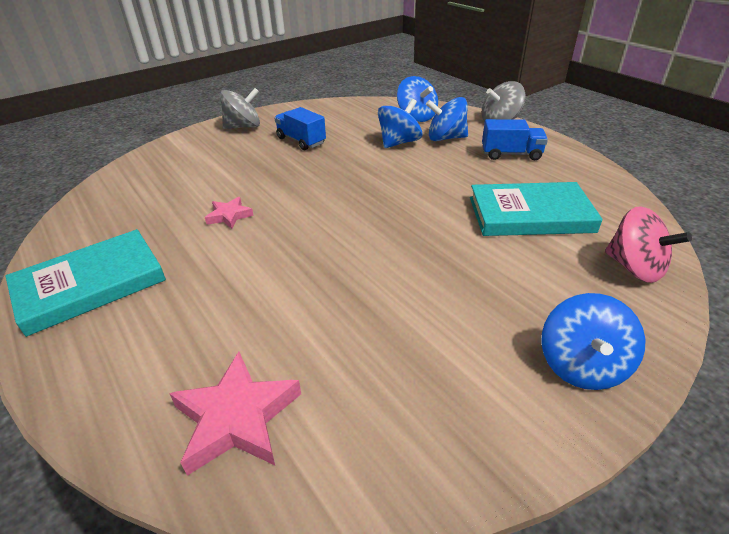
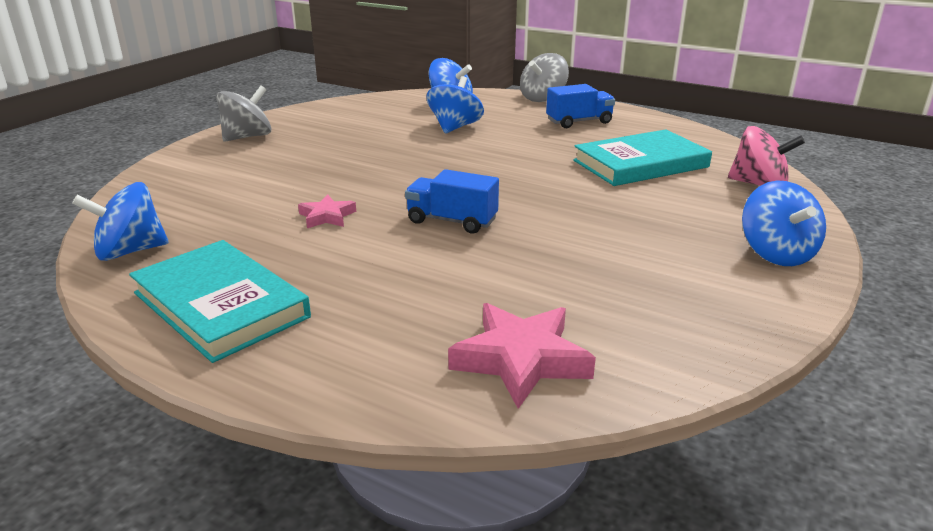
camera: 25 degrees left, 10 degrees down
(90, 284) = (220, 305): turquoise book -> turquoise book turned 75 degrees counterclockwise
(301, 141) = (338, 140): blue truck -> blue truck (452, 221)
(446, 138) = (501, 117): blue spinning top -> blue spinning top (130, 251)

